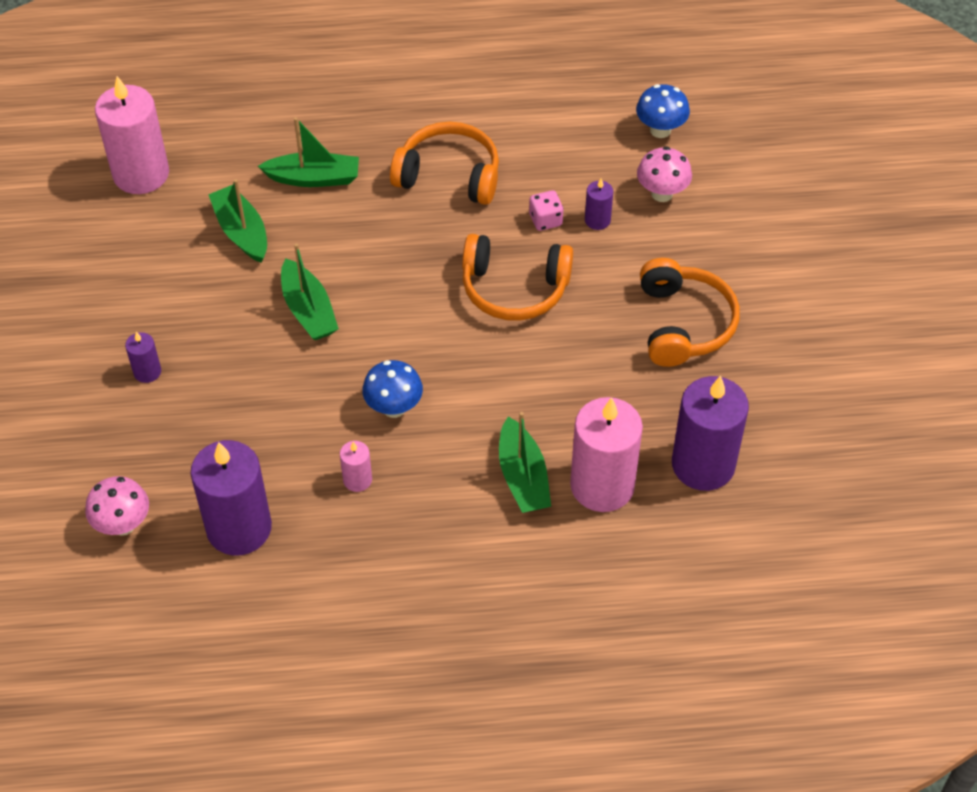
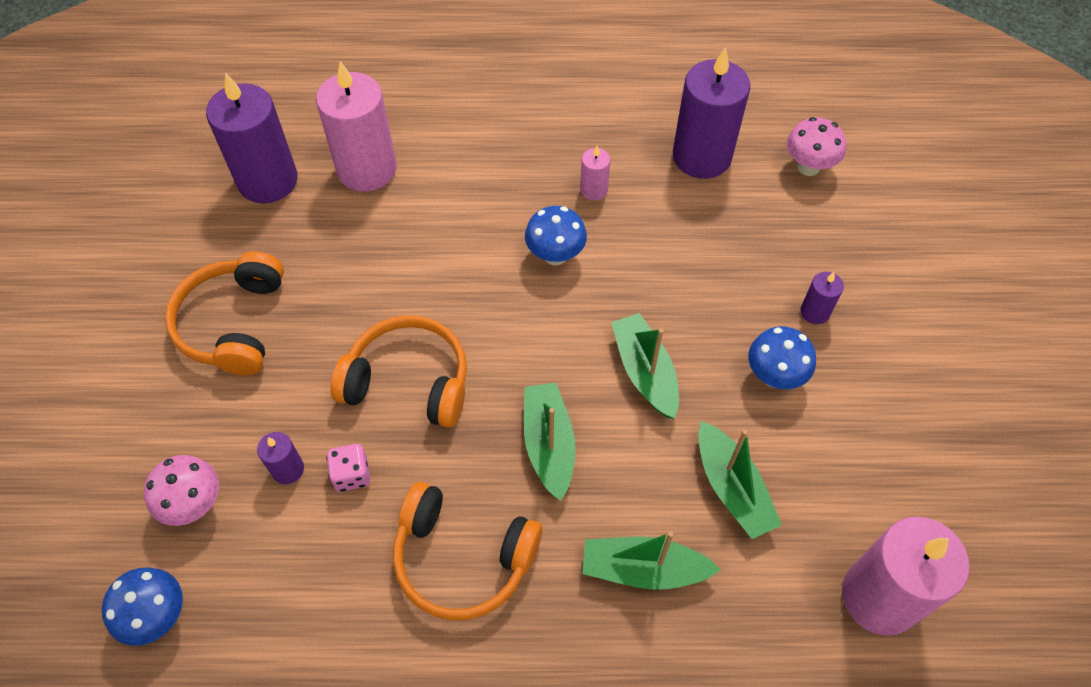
camera: 175 degrees left, 5 degrees up
(194, 315) = (774, 376): none -> blue mushroom
(523, 477) = (438, 181): green boat -> green boat (549, 444)

